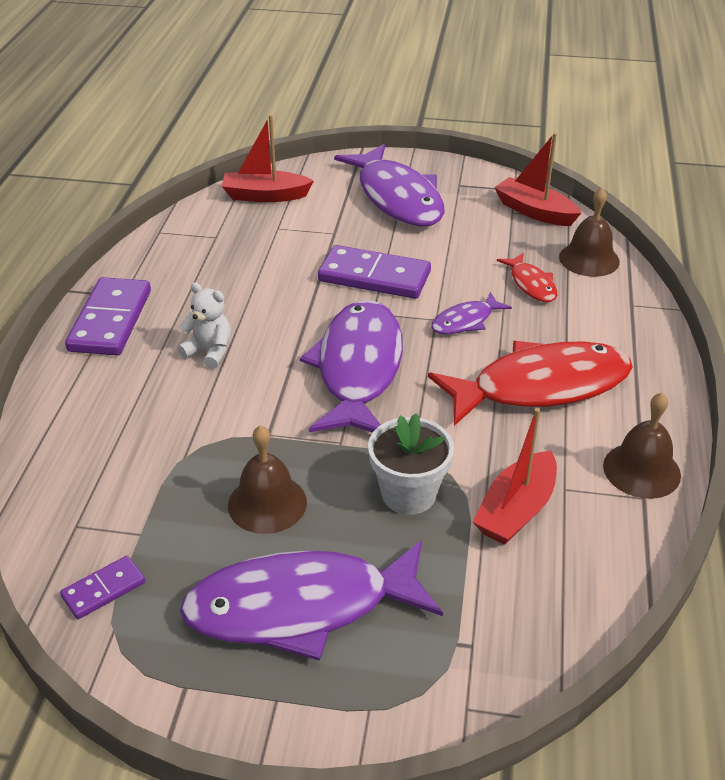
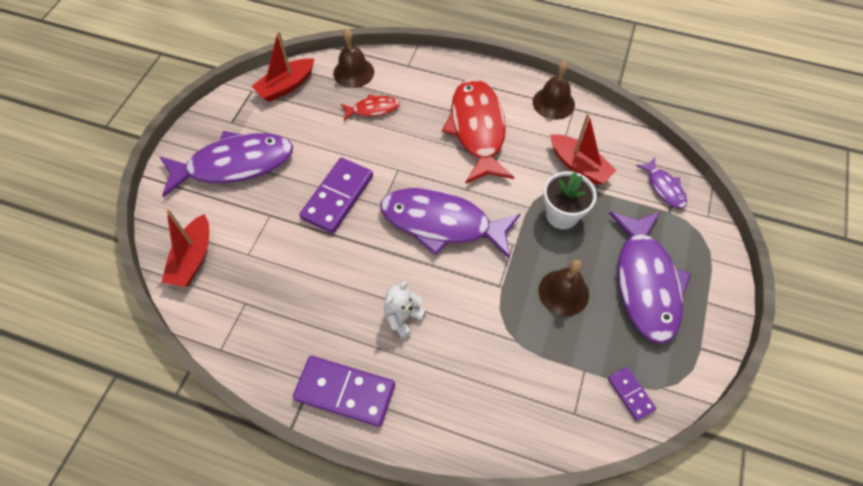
camera: 80 degrees left, 20 degrees up
(465, 321) = (404, 153): purple fish -> purple fish (664, 188)

